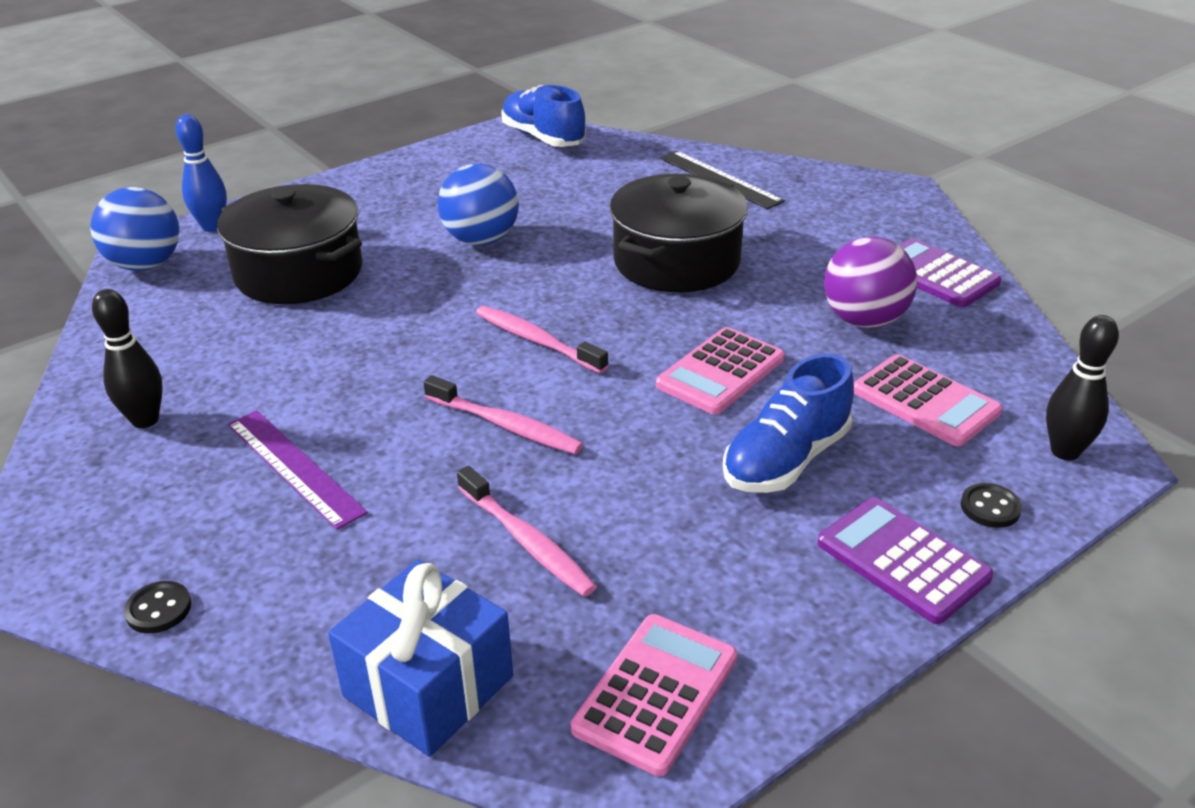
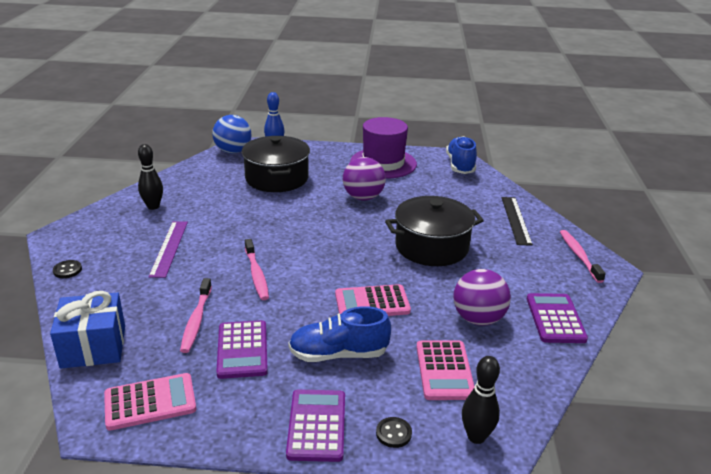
camera: 40 degrees right, 5 degrees down
(431, 179) = (383, 163): none -> purple hat
(481, 240) = (363, 197): blue ball -> purple ball
(536, 340) = (319, 249): pink toothbrush -> pink toothbrush (579, 255)
(660, 536) = (242, 350): none -> purple calculator

